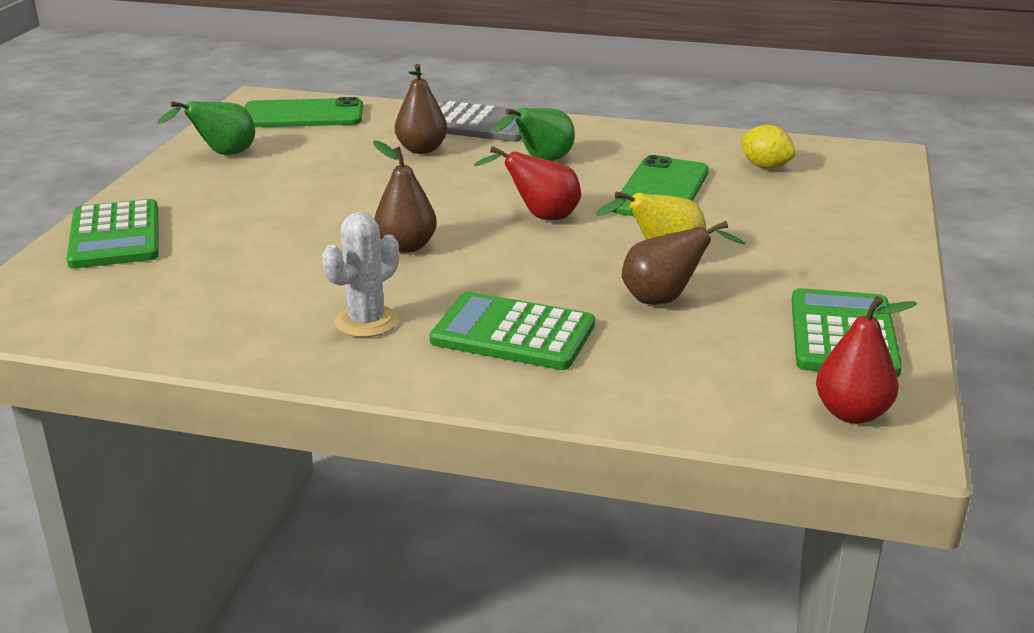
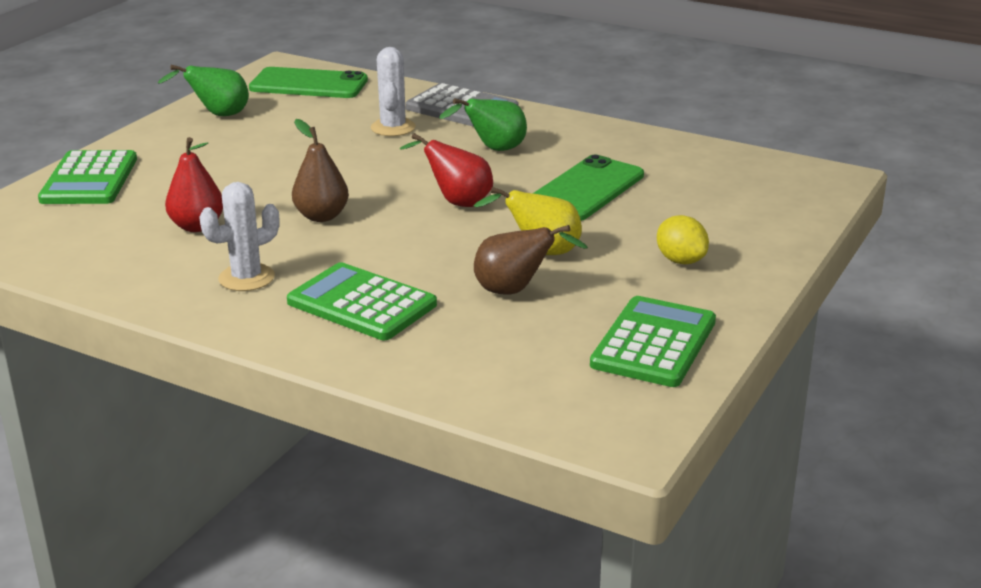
camera: 15 degrees right, 0 degrees up
(421, 149) = (393, 128): brown pear -> white cactus
(765, 166) = (703, 177): yellow lemon -> yellow lemon (680, 260)
(852, 413) = (607, 412): red pear -> red pear (197, 226)

